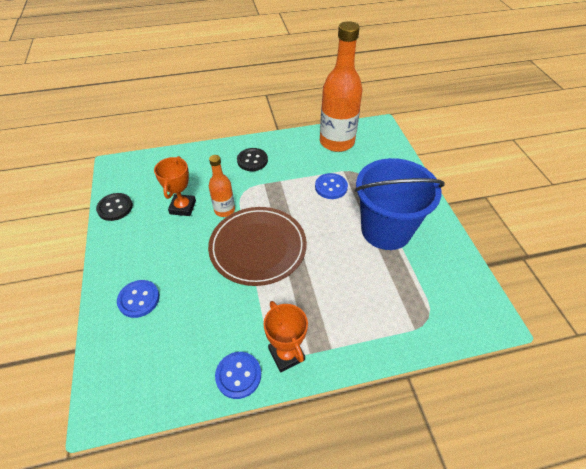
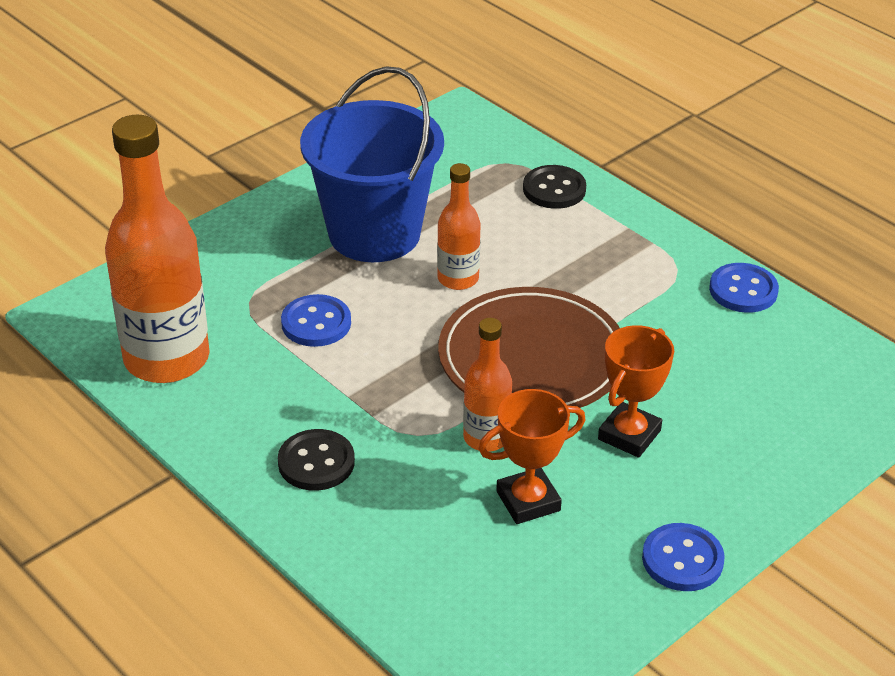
camera: 120 degrees left, 10 degrees down
(115, 208) = (616, 608): black button -> black button (554, 189)
(139, 299) = (749, 446): blue button -> blue button (682, 559)
(286, 354) = (674, 261): orange trophy -> orange trophy (629, 435)
(331, 246) = (458, 279): none -> orange bottle

